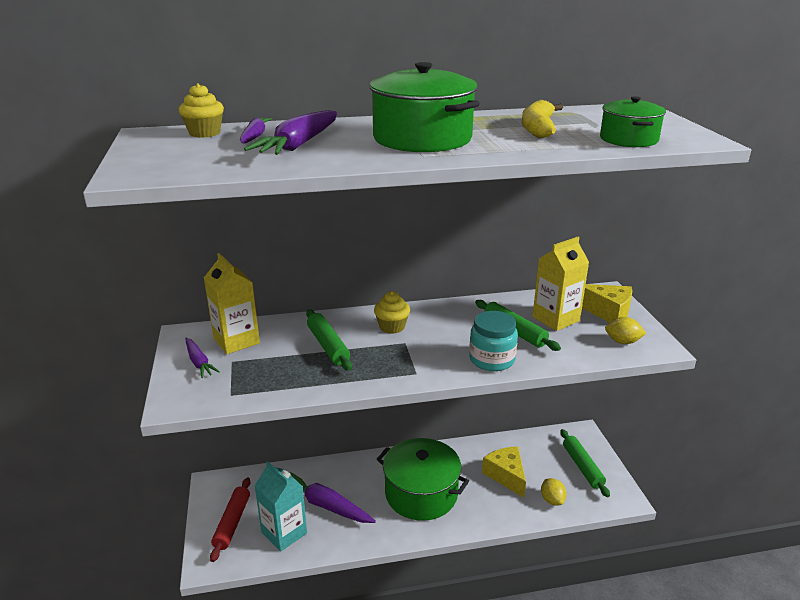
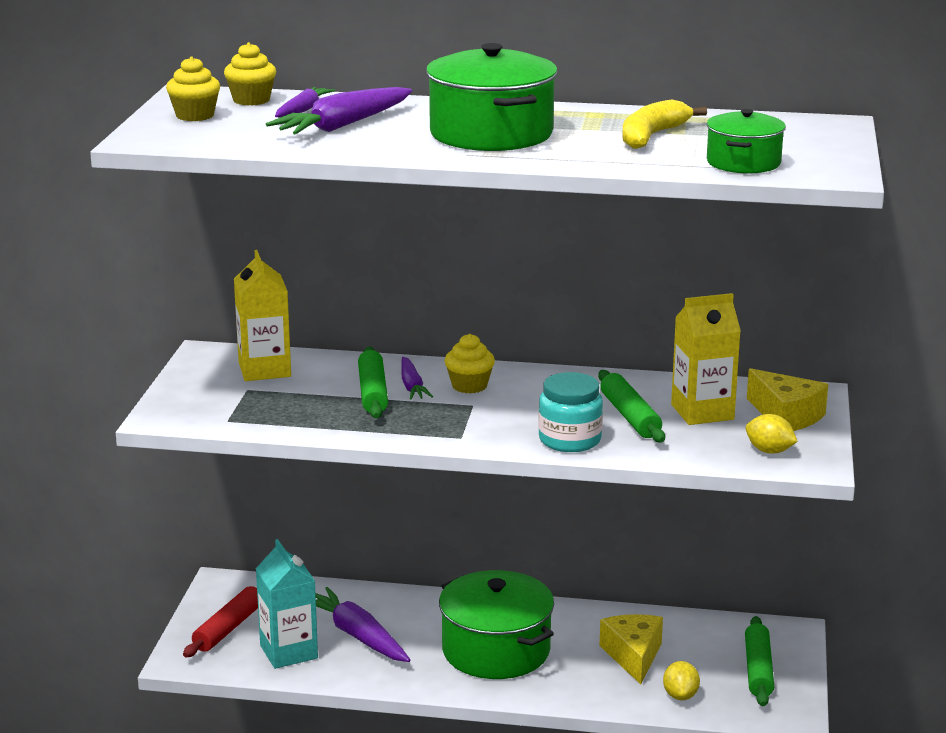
camera: 20 degrees right, 5 degrees down
(165, 150) = (195, 115): none -> yellow cupcake
(199, 362) = (208, 384): purple carrot -> purple carrot (412, 386)

